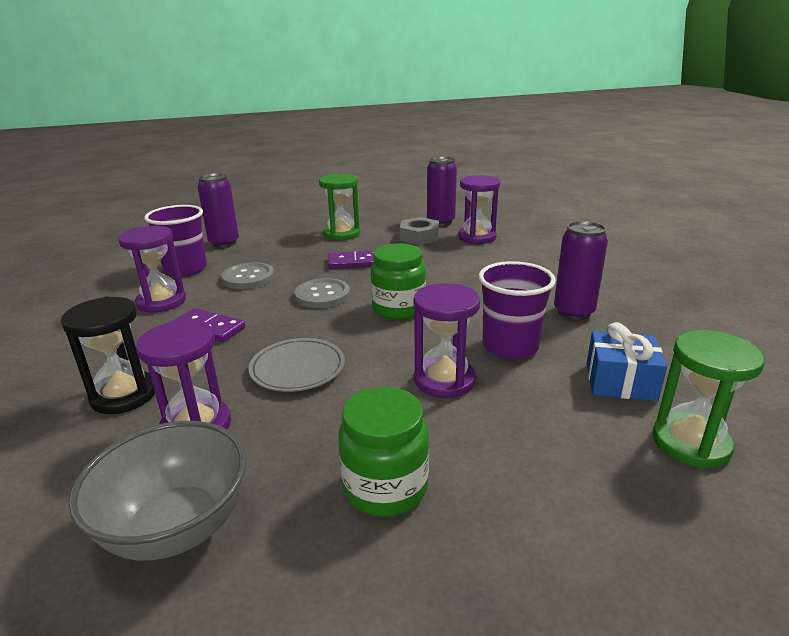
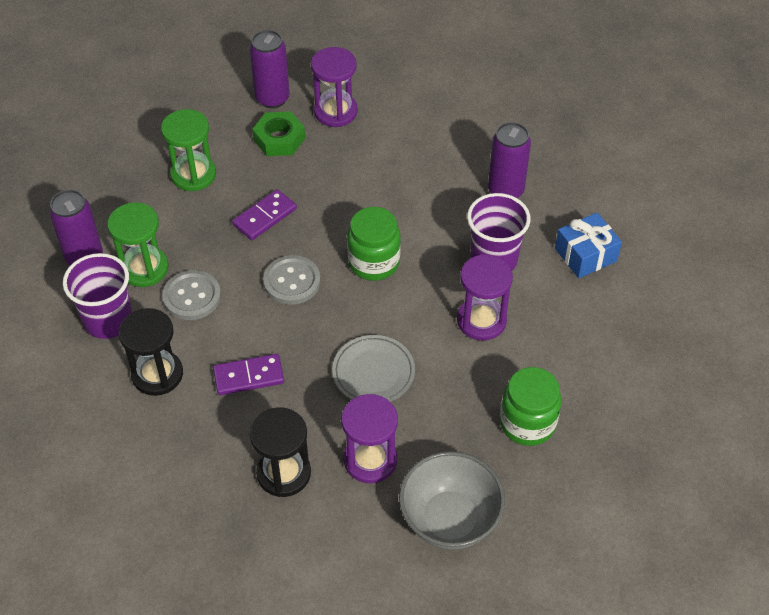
camera: 40 degrees left, 25 degrees up
(161, 302) = (157, 374): purple hourglass -> black hourglass
(419, 237) = (279, 139): grey nut -> green nut
(690, 443) = (652, 287): green hourglass -> green hourglass (144, 268)

